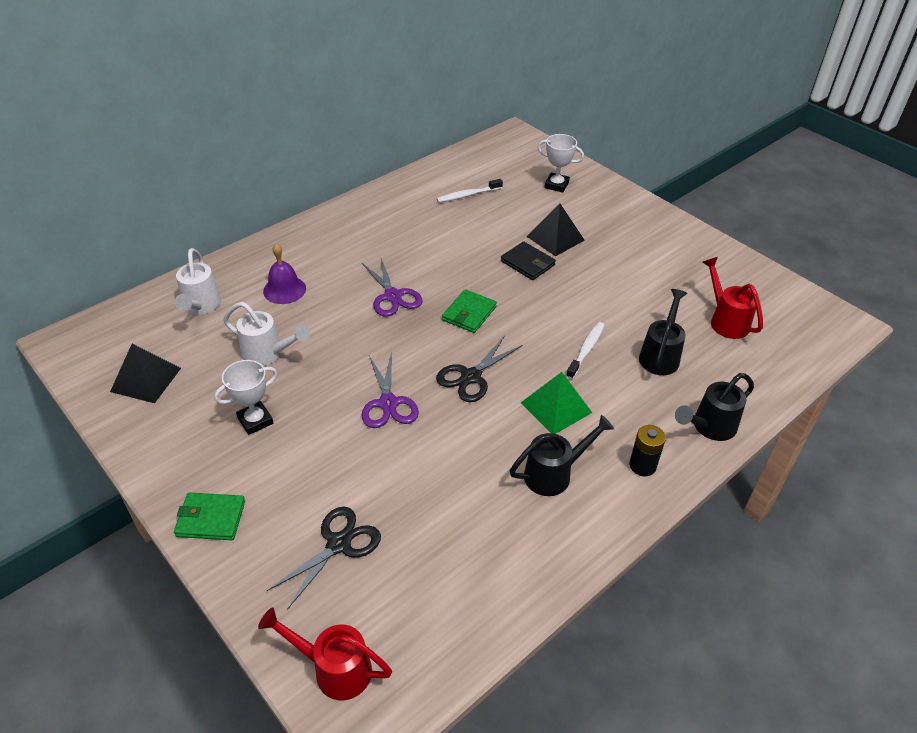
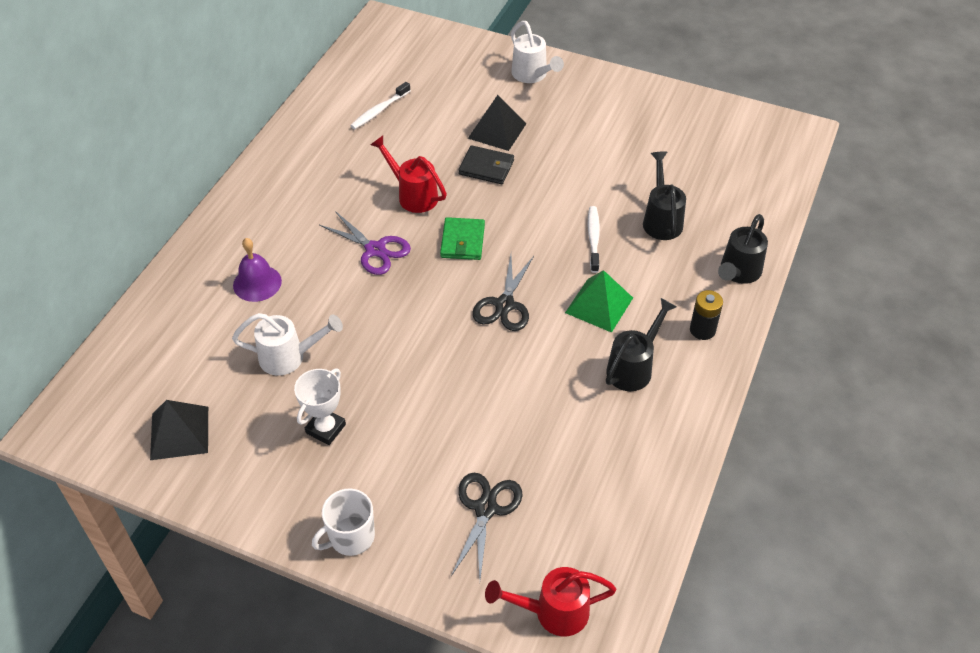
camera: 25 degrees left, 5 degrees up
(200, 306) = (178, 334): white watering can -> white watering can (532, 75)
(211, 518) = (351, 537): green wallet -> white mug
(388, 403) = (443, 361): purple scissors -> none
(556, 185) = (463, 70): white trophy -> none
(726, 321) = (699, 164): red watering can -> red watering can (413, 195)

